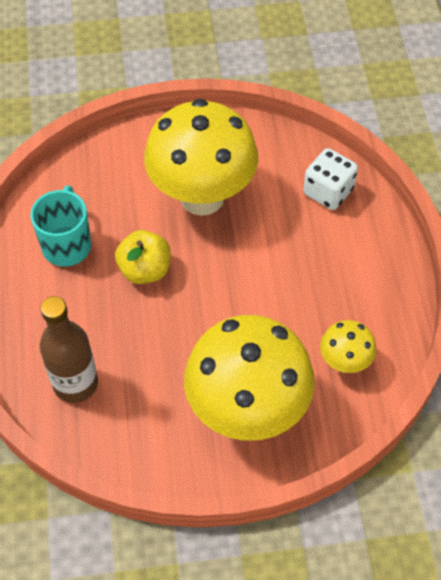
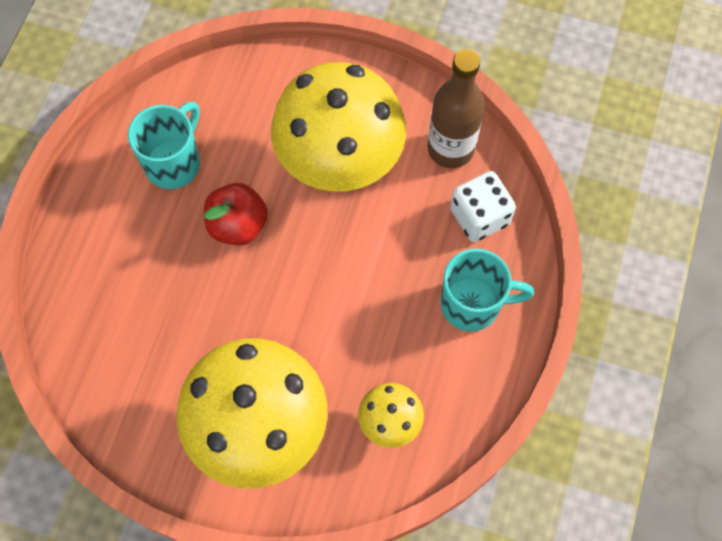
camera: 25 degrees right, 10 degrees up
(75, 383) = (106, 321): brown bottle -> brown bottle (450, 149)
(145, 270) = (238, 225): yellow apple -> red apple
(358, 253) = (472, 304): none -> turquoise mug

